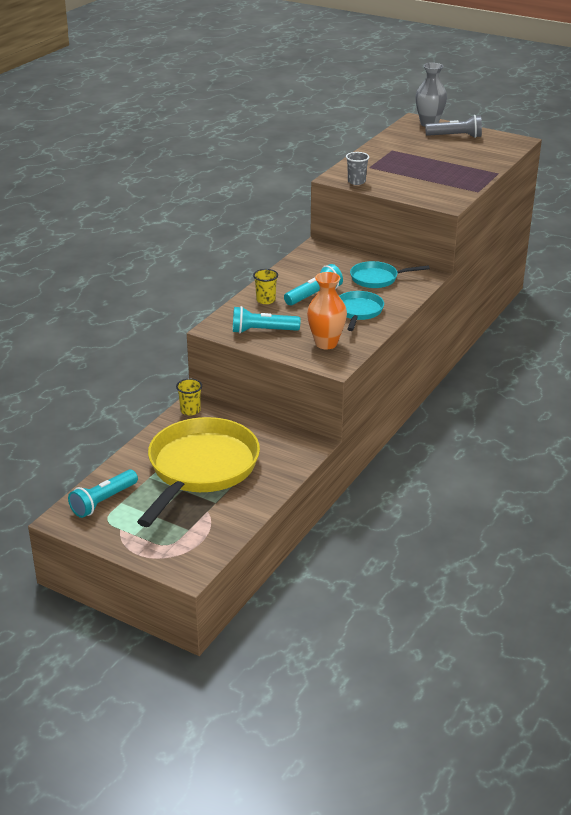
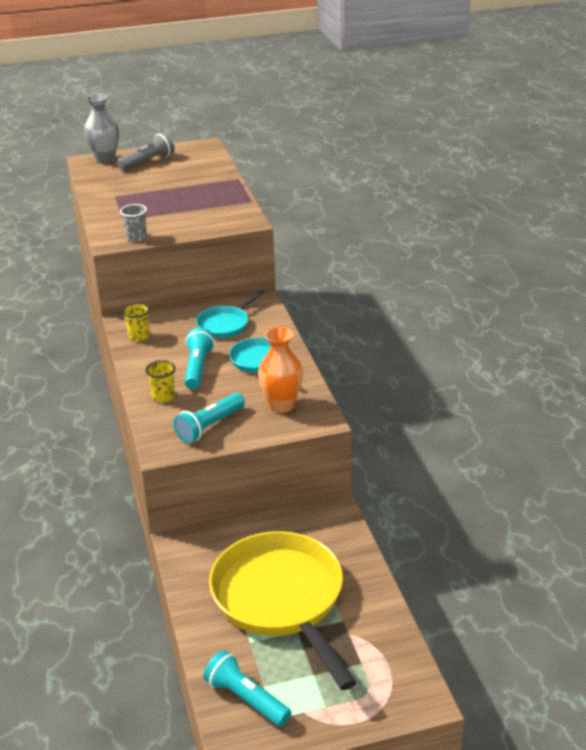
camera: 45 degrees left, 0 degrees up
(103, 501) = (246, 699): turquoise flashlight -> turquoise flashlight turned 135 degrees clockwise
(190, 410) = (184, 552): yellow cup -> yellow cup (139, 336)

